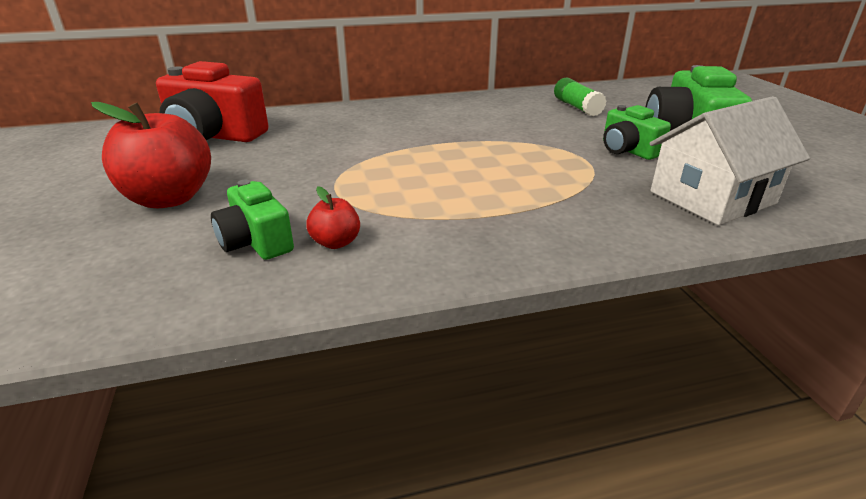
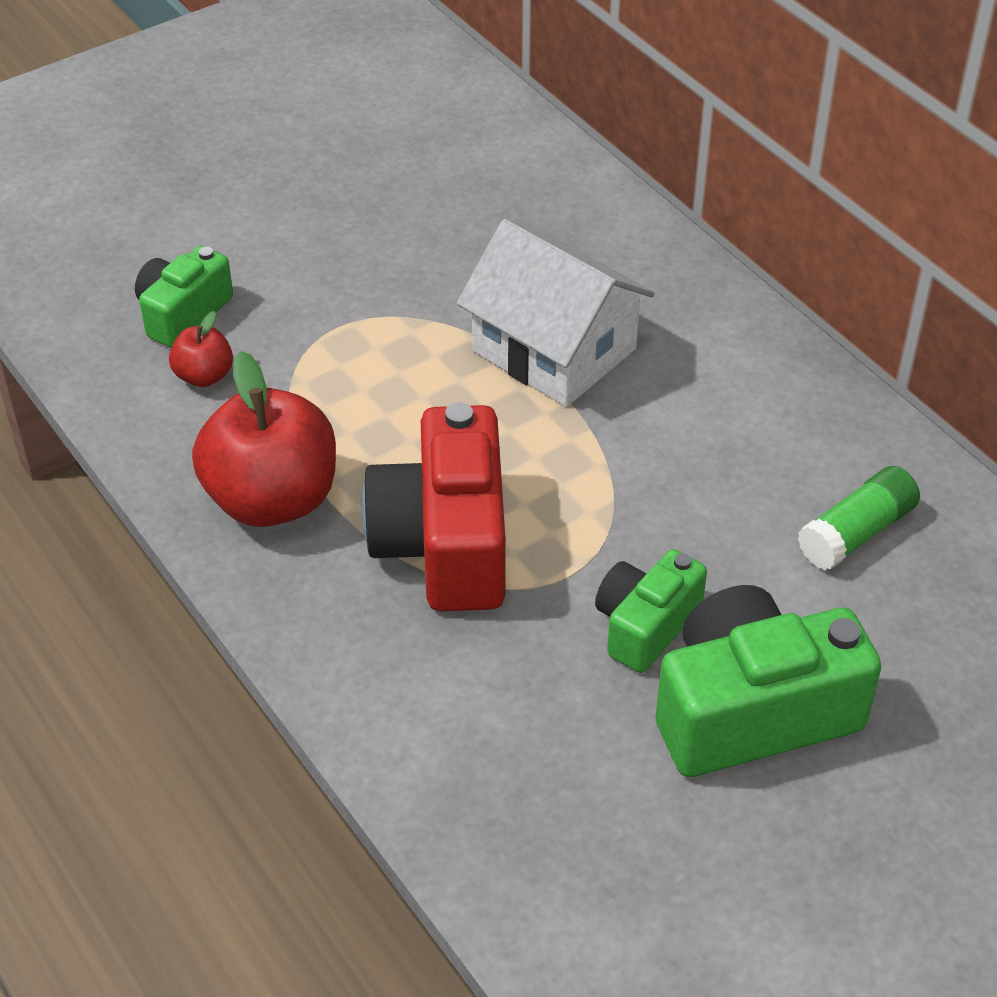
camera: 70 degrees right, 15 degrees up
(169, 198) = (252, 202): red apple -> red apple (272, 499)
(213, 136) = (452, 145): red camera -> red camera (444, 543)
(712, 197) = (488, 738): white house -> white house (554, 350)

